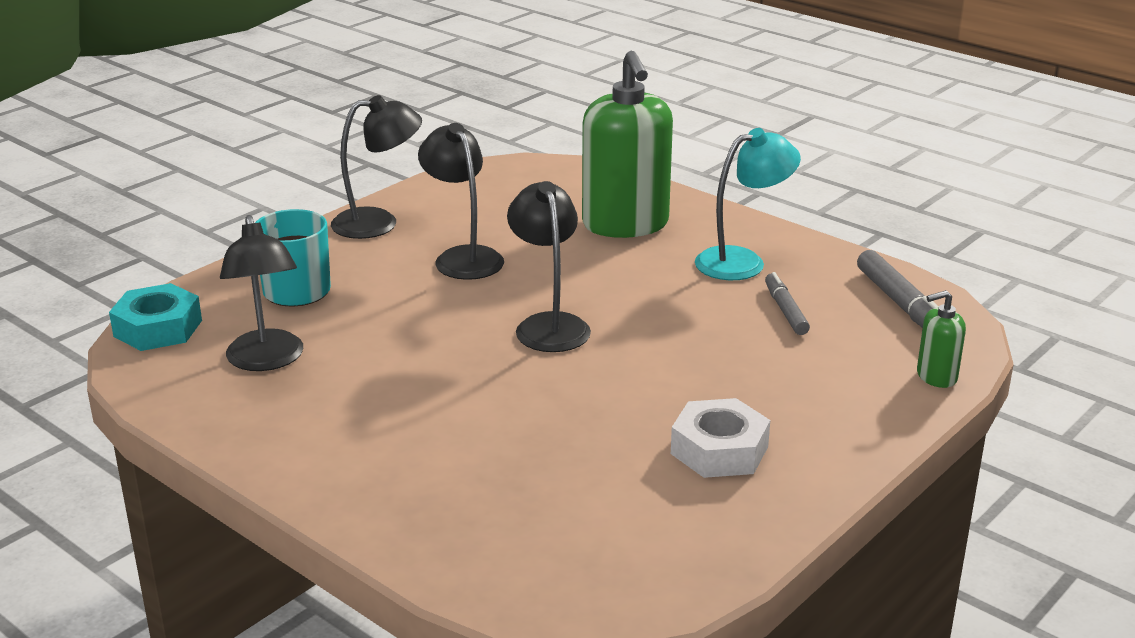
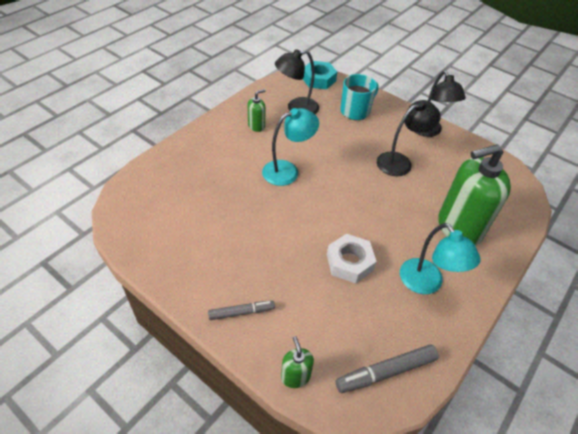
camera: 85 degrees right, 20 degrees up
(321, 414) = (256, 126): none -> green soap dispenser
(480, 375) = (287, 170): none -> turquoise lamp
(549, 325) = (336, 194): black lamp -> none
(719, 450) = (222, 256): white nut -> white nut (349, 262)
(785, 311) = (367, 300): grey marker -> grey marker (241, 312)

